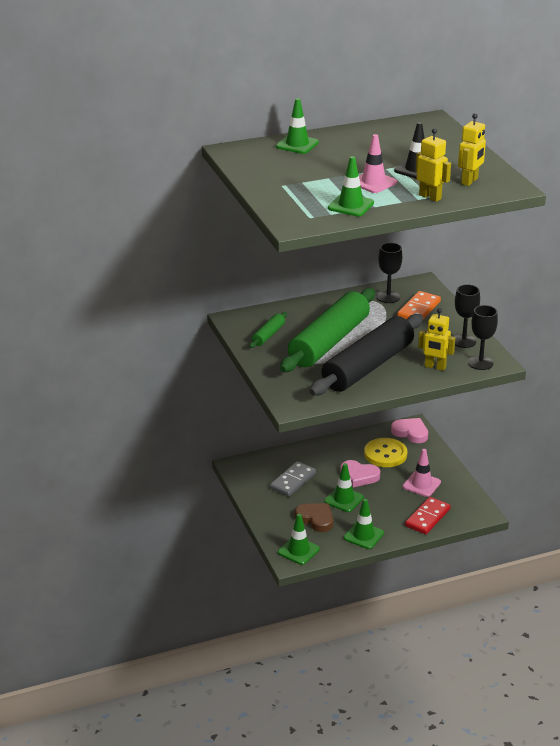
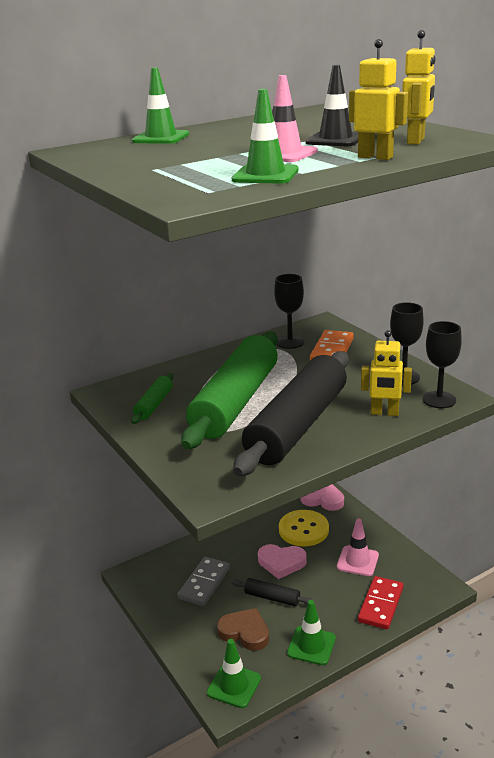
camera: 10 degrees left, 5 degrees down
(344, 499) = (272, 597): green traffic cone -> black rolling pin

